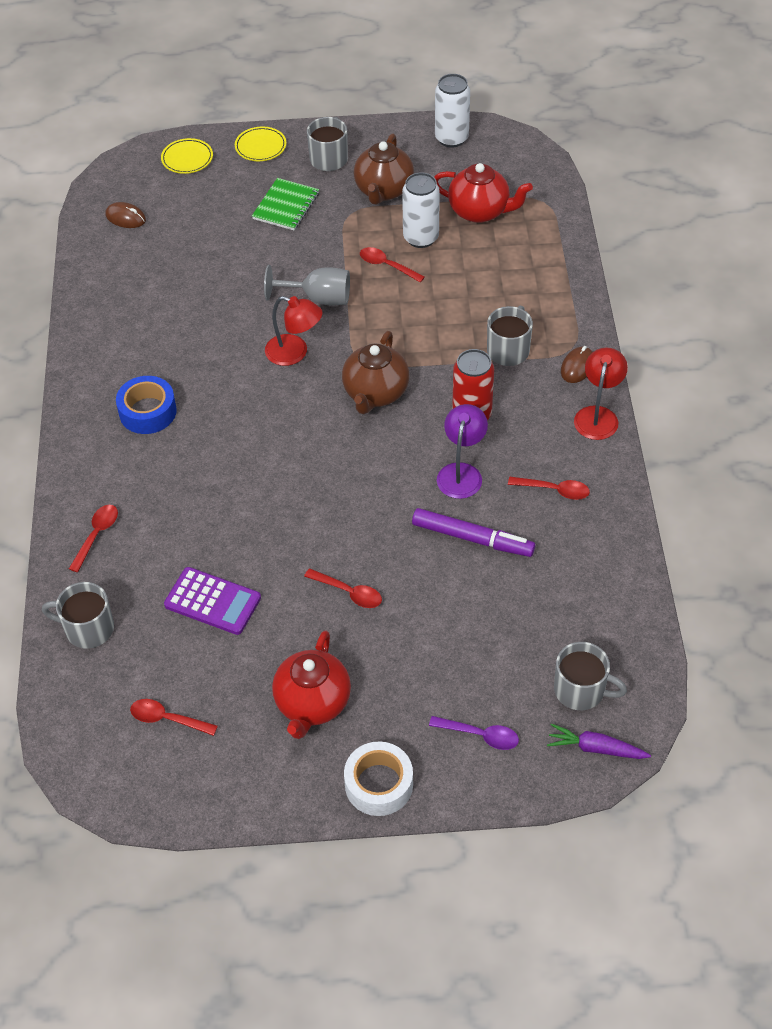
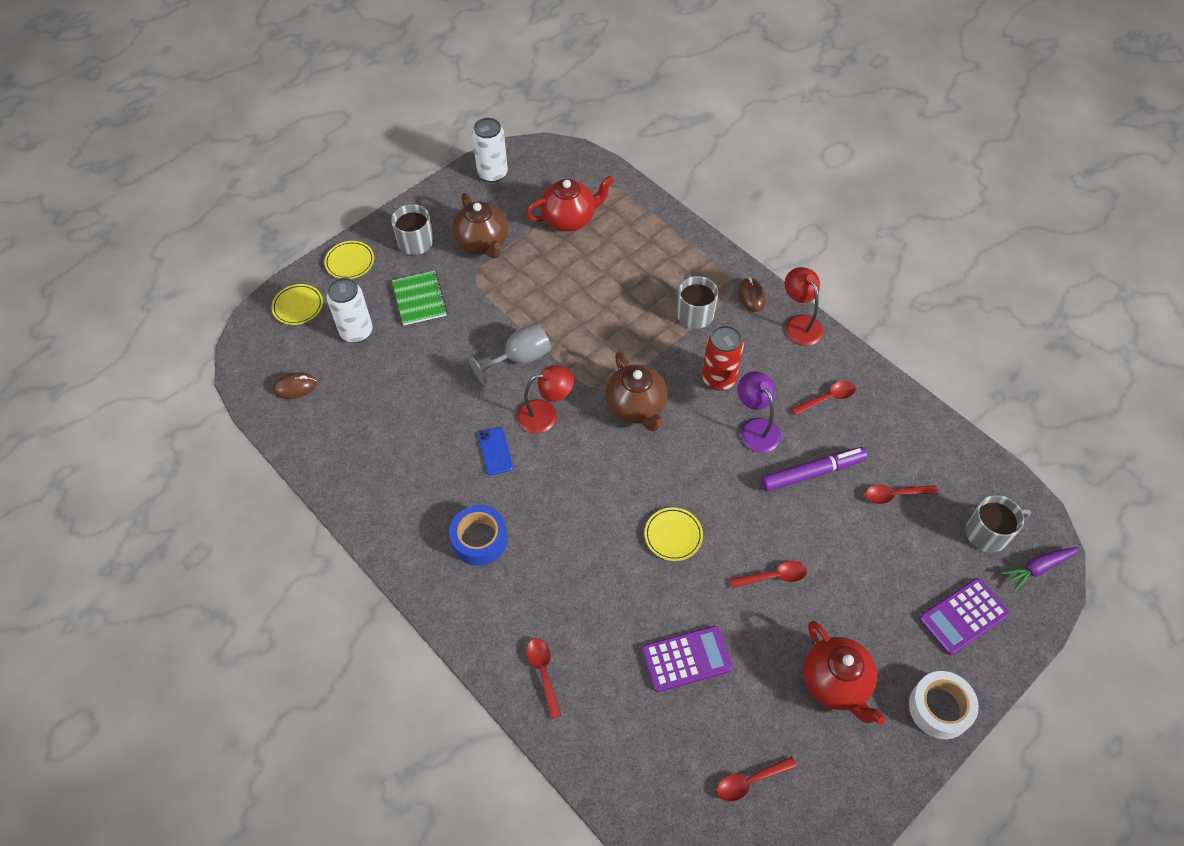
camera: 40 degrees left, 5 degrees up
(88, 628) = (616, 756): grey mug -> none
(226, 356) = (495, 451): none -> blue phone
(300, 507) = (673, 535): none -> yellow plate
(387, 266) = (544, 301): red spoon -> red spoon (894, 495)
(421, 238) = (547, 264): white can -> white can (356, 332)
(480, 735) = (963, 616): purple spoon -> purple calculator

